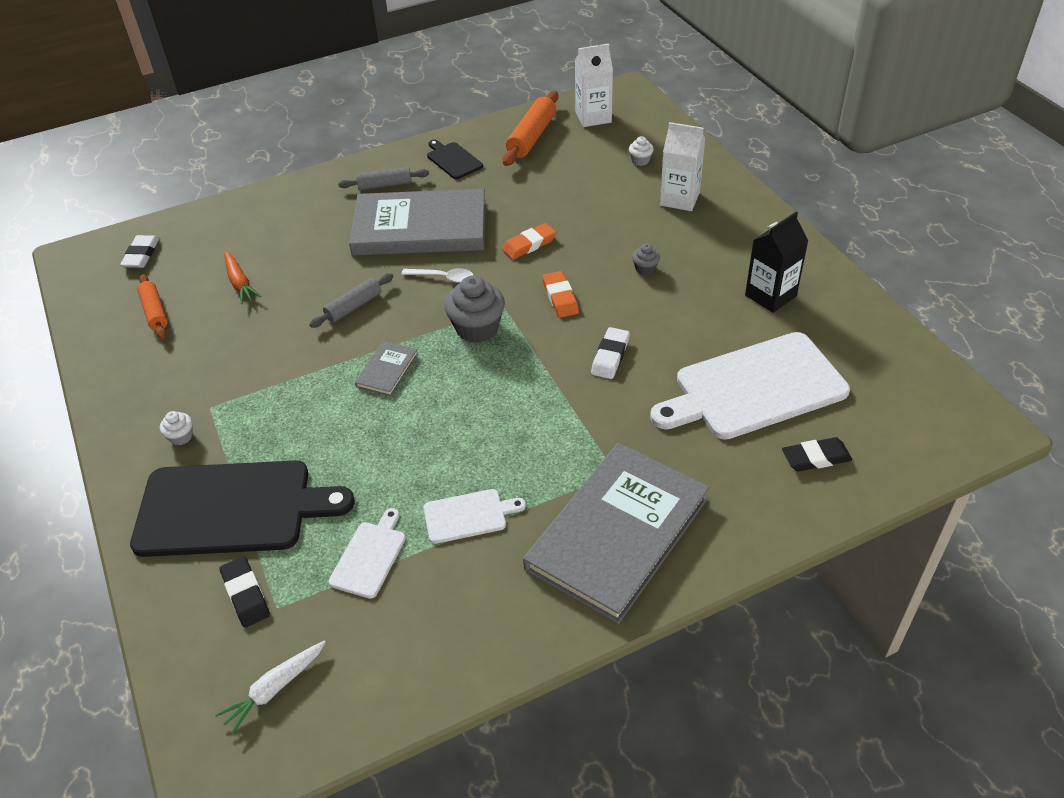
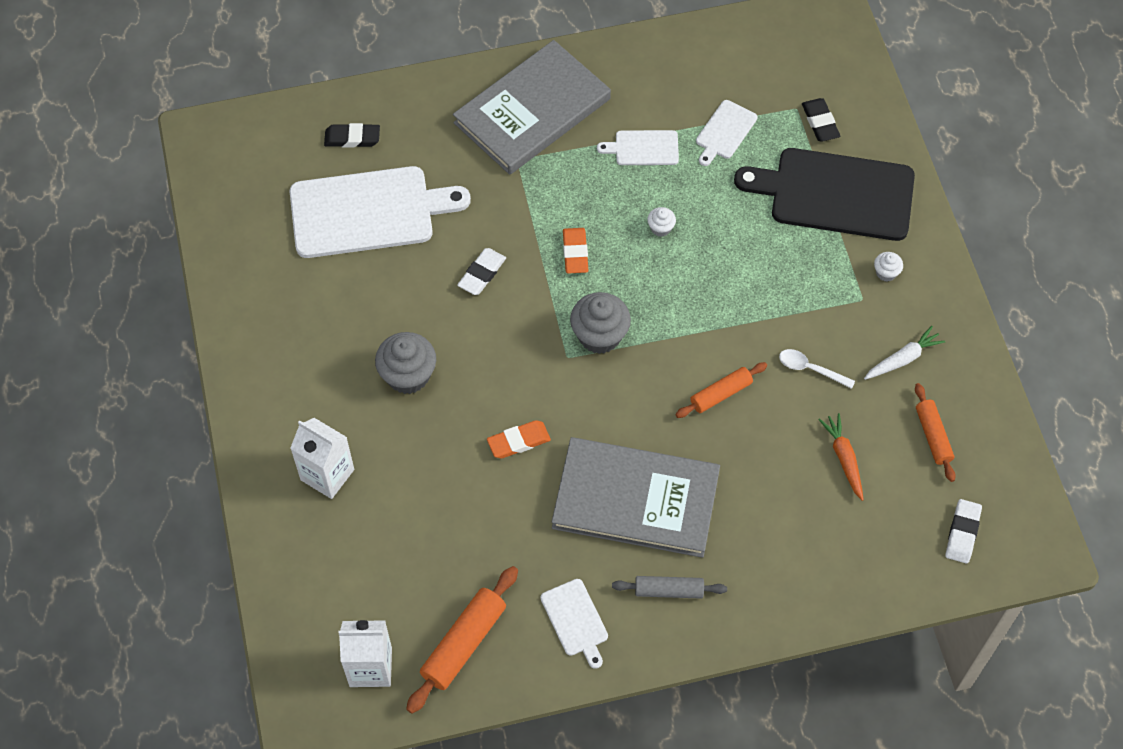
camera: 170 degrees left, 15 degrees up
(274, 689) = (797, 55): white carrot -> white carrot (903, 359)
(354, 306) = (721, 394): grey rolling pin -> orange rolling pin
(387, 370) = (694, 304): grey book -> none
(443, 277) = (622, 413): white spoon -> white spoon (810, 369)
(453, 160) = (575, 620): black cutting board -> white cutting board
(560, 297) = (507, 357): orange eraser -> orange eraser (575, 253)
(640, 161) = (344, 557): white cupcake -> white cupcake (660, 228)
(645, 269) = (408, 375): grey cupcake -> grey cupcake, size x2.03
(770, 295) = (300, 310): black carton -> none

